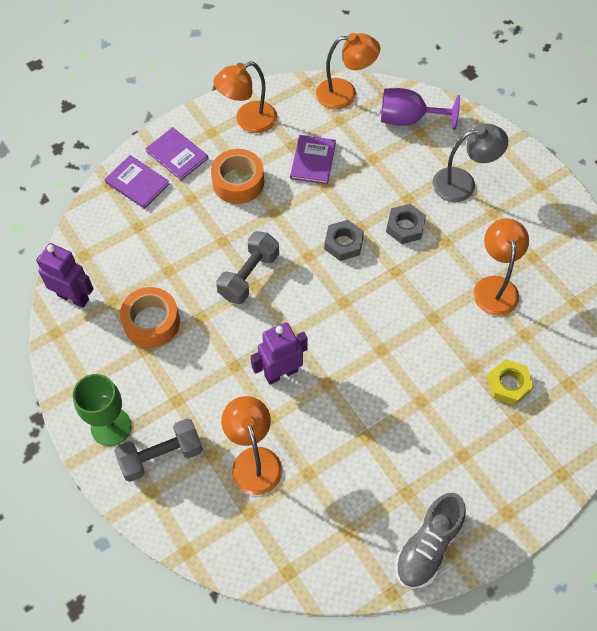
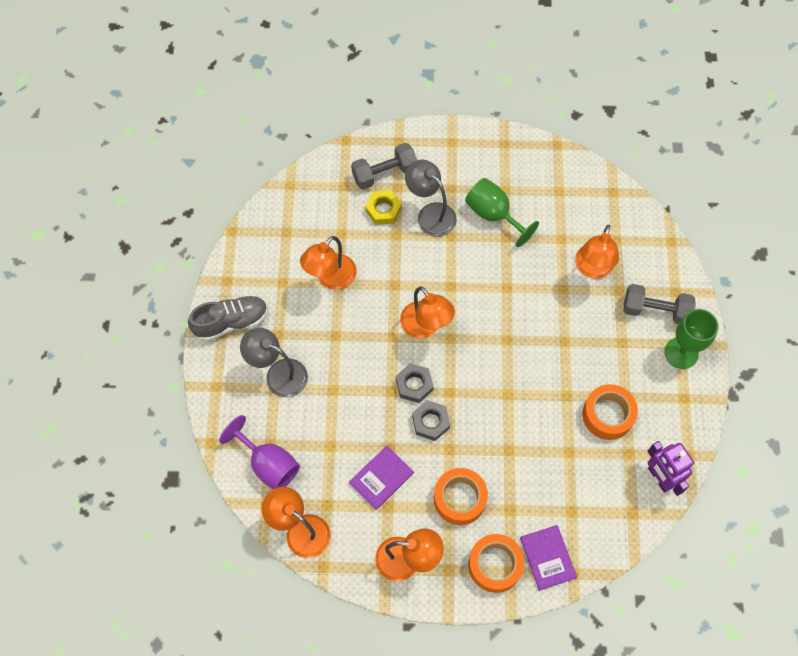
camera: 145 degrees left, 5 degrees up
(177, 155) = (495, 565): purple book -> orange tape
(249, 276) = (507, 405): grey dumbbell -> grey dumbbell (384, 173)
(281, 373) = (534, 315): purple robot -> none
(374, 297) = (425, 327): none -> orange lamp
(397, 454) = (493, 215): none -> green goblet
(405, 227) = (355, 367): grey nut -> grey nut (430, 422)
(428, 546) = (516, 154): grey shoe -> grey shoe (231, 322)
(460, 411) = (430, 214): none -> grey lamp

